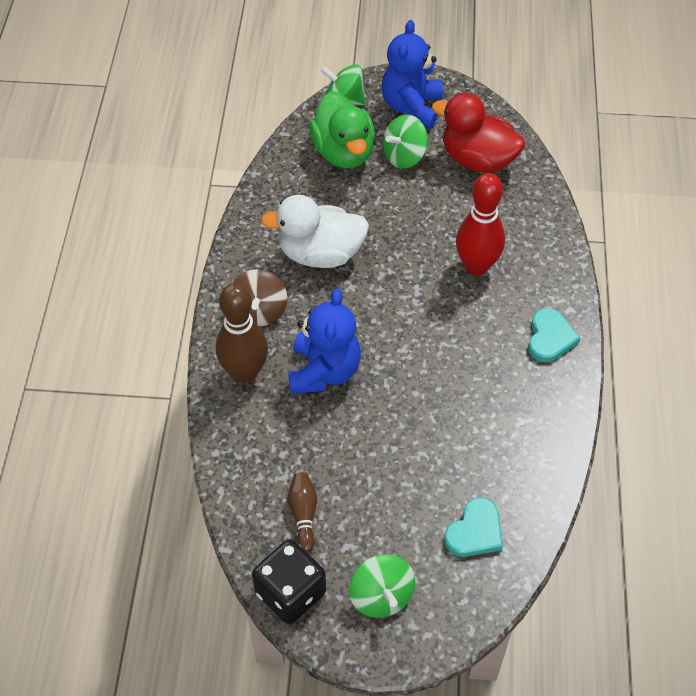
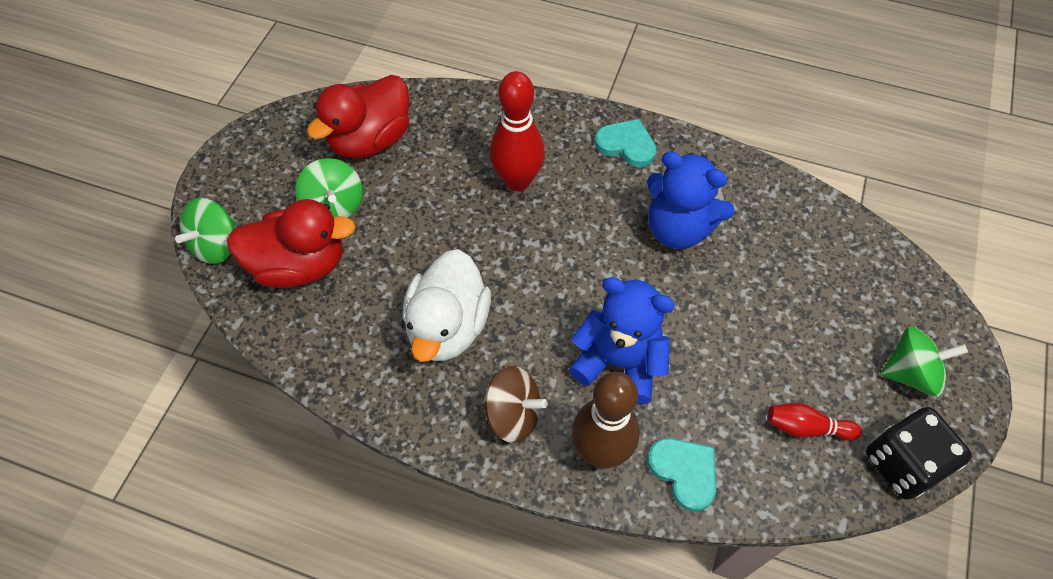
camera: 75 degrees left, 5 degrees up
(303, 514) = (806, 427): brown bowling pin -> red bowling pin
(343, 152) = (300, 265): green duck -> red duck
(411, 107) = (263, 179): blue teddy bear -> blue teddy bear (678, 228)
(475, 531) = (842, 270): turquoise heart -> turquoise heart (684, 472)

